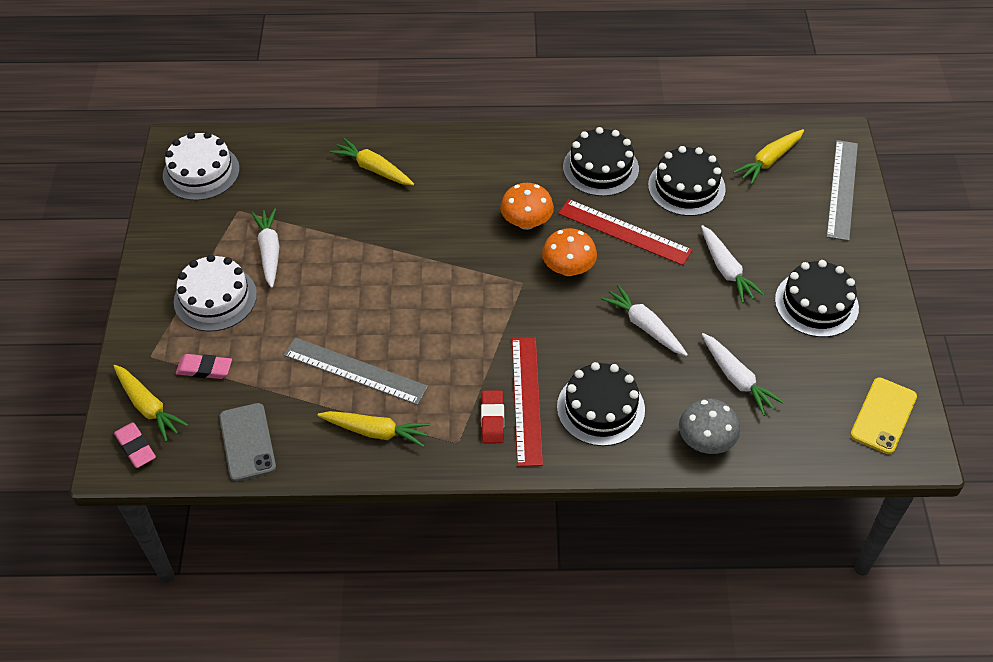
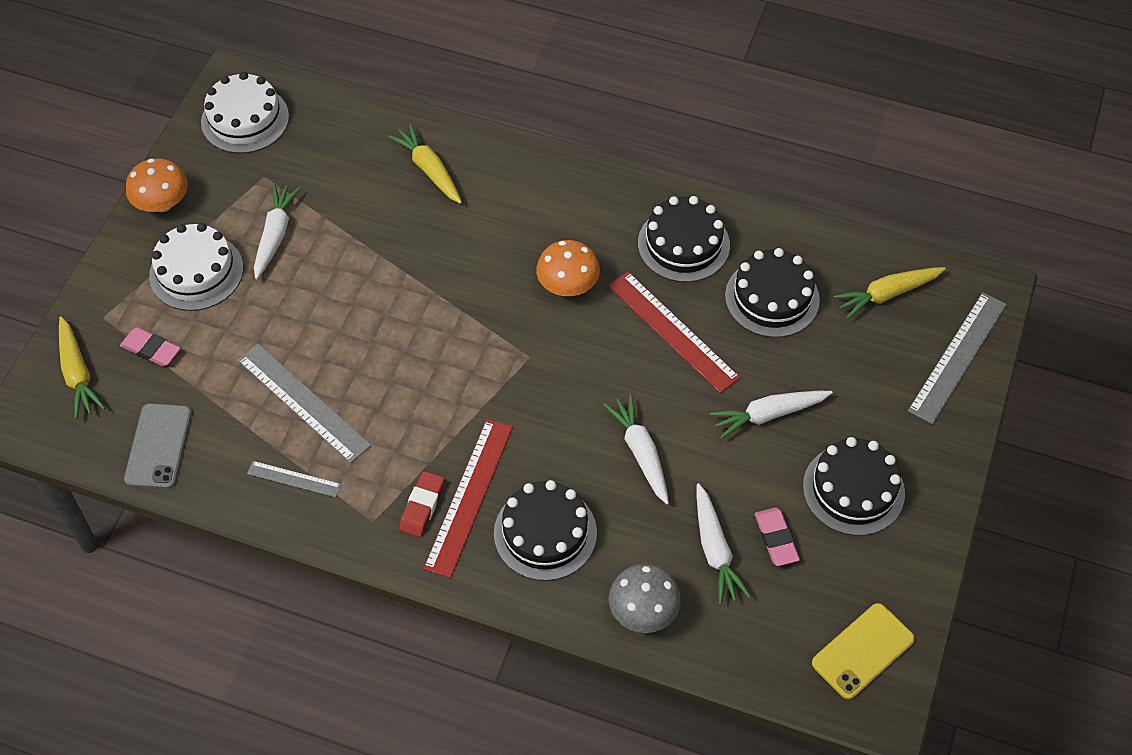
camera: 20 degrees right, 5 degrees up
(136, 447) = (47, 414): pink eraser -> pink eraser (776, 539)
(376, 432) = (294, 479): yellow carrot -> grey ruler
(568, 268) = (588, 356): orange mushroom -> orange mushroom (162, 203)
(726, 270) = (768, 415): white carrot -> white carrot turned 75 degrees clockwise

